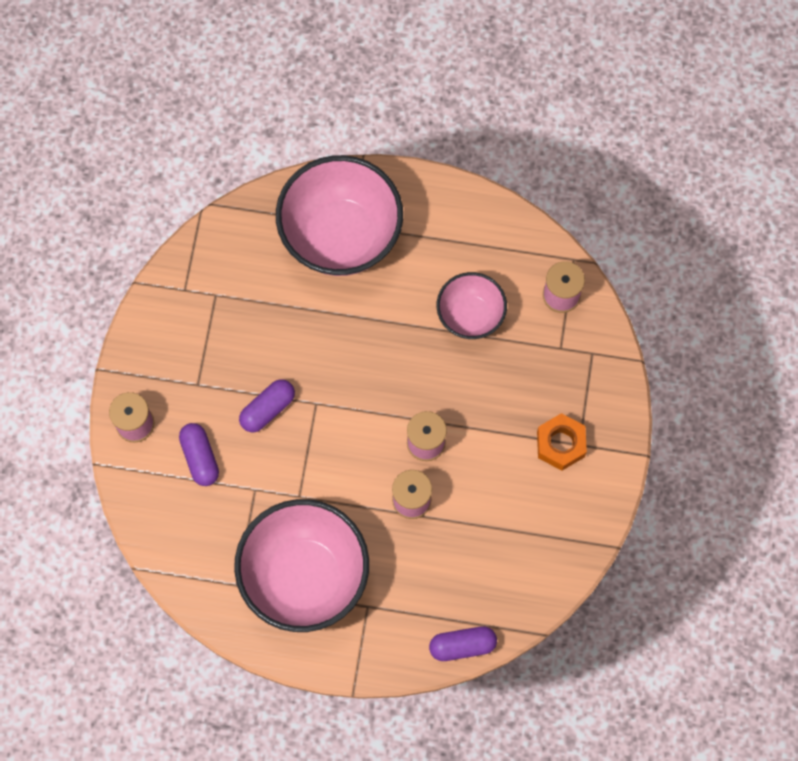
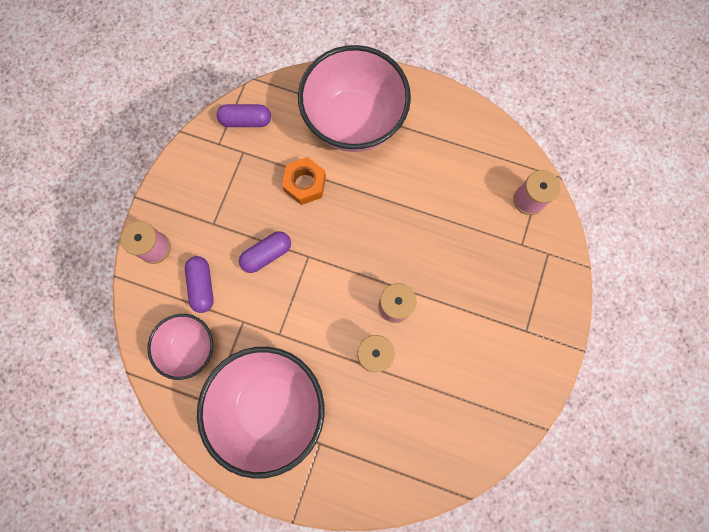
camera: 10 degrees right, 5 degrees up
(462, 645) = (396, 496): purple capsule -> purple capsule (246, 121)
(470, 316) = (450, 204): pink bowl -> pink bowl (190, 347)
(560, 444) = (510, 328): orange nut -> orange nut (305, 184)

